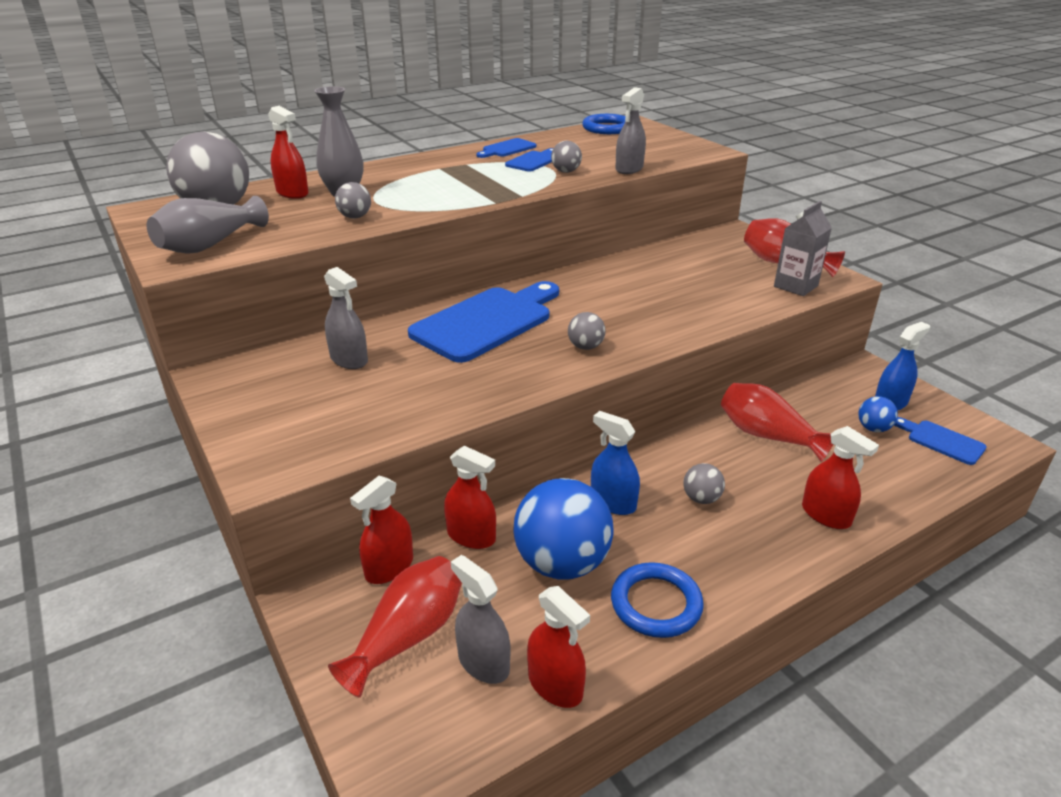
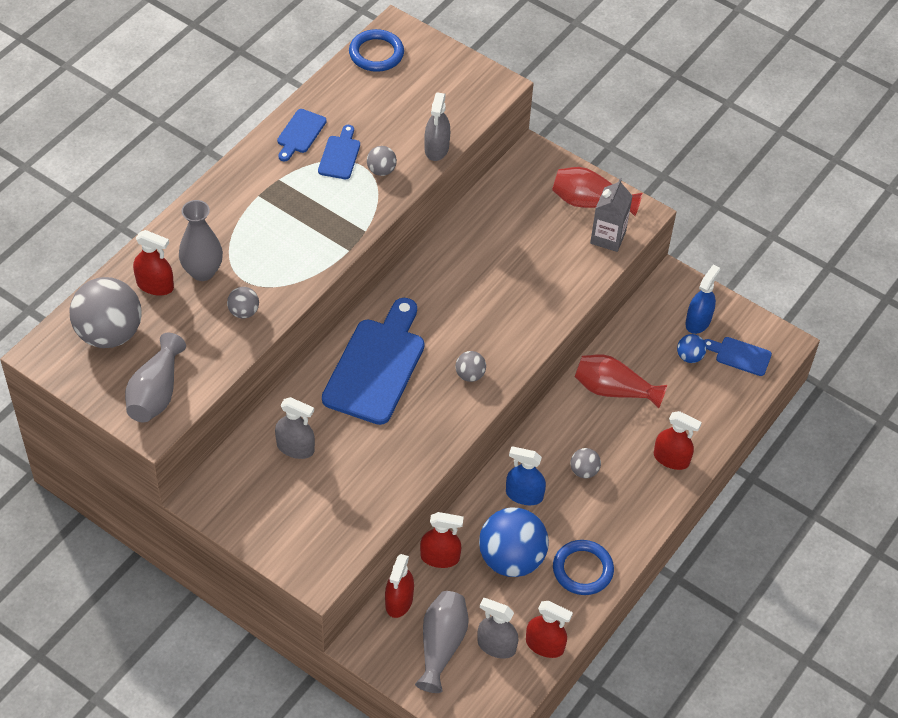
camera: 25 degrees left, 20 degrees up
(408, 636) = (441, 645): red vase -> grey vase

